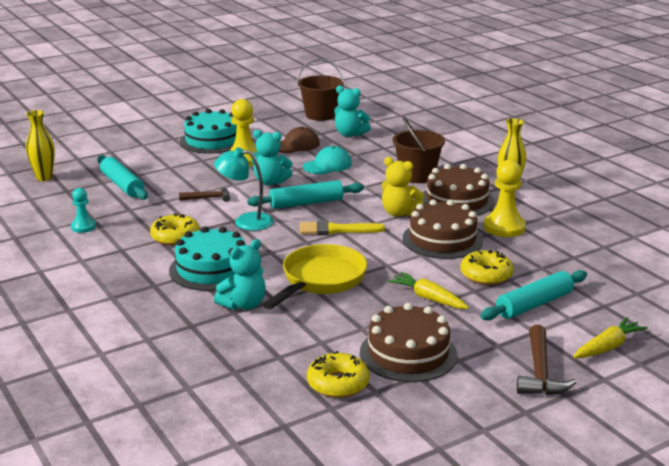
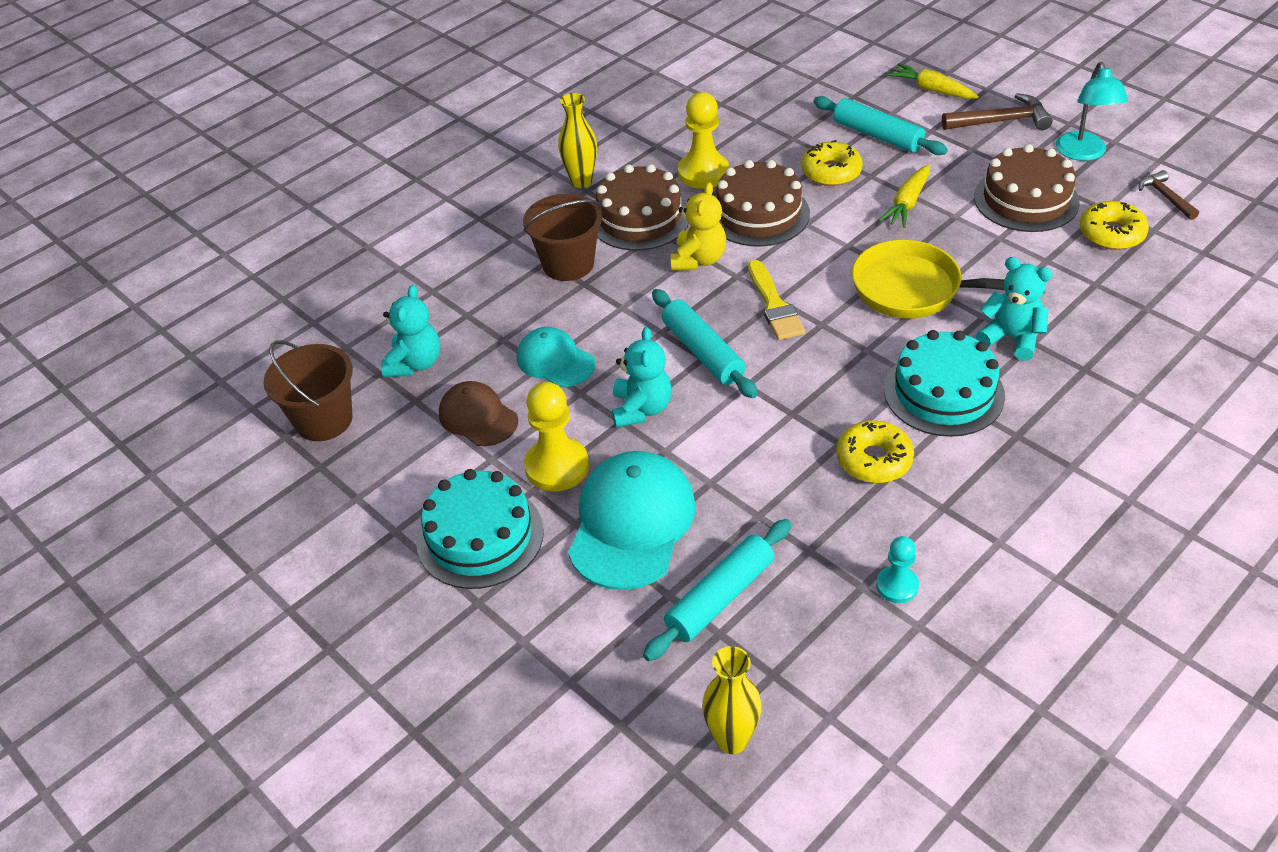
camera: 100 degrees left, 20 degrees up
(189, 171) = (631, 523): none -> turquoise cap
(208, 198) = (727, 464): brown hammer -> brown hammer (1165, 197)
(245, 221) = (789, 399): turquoise lamp -> turquoise lamp (1083, 153)

